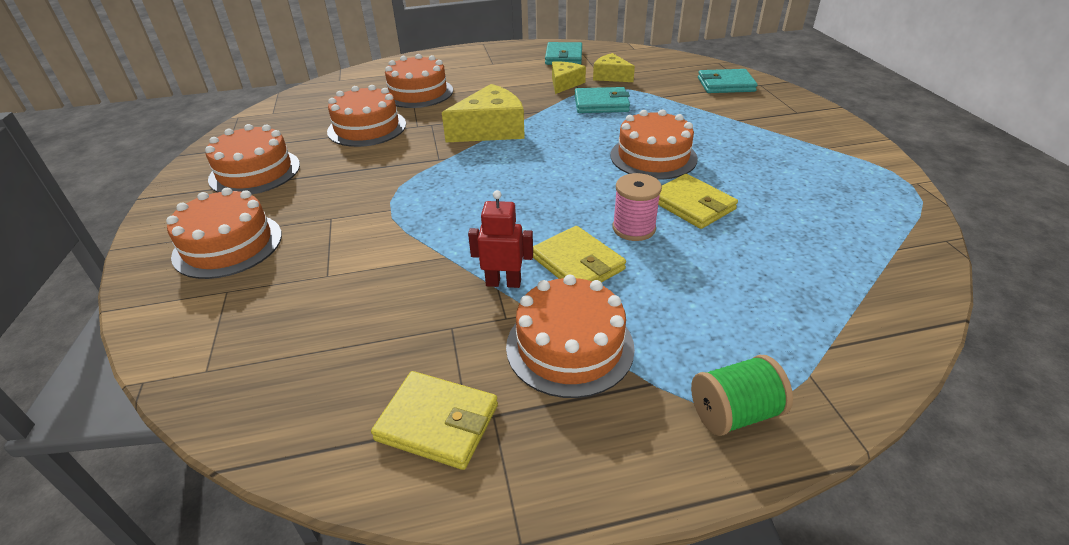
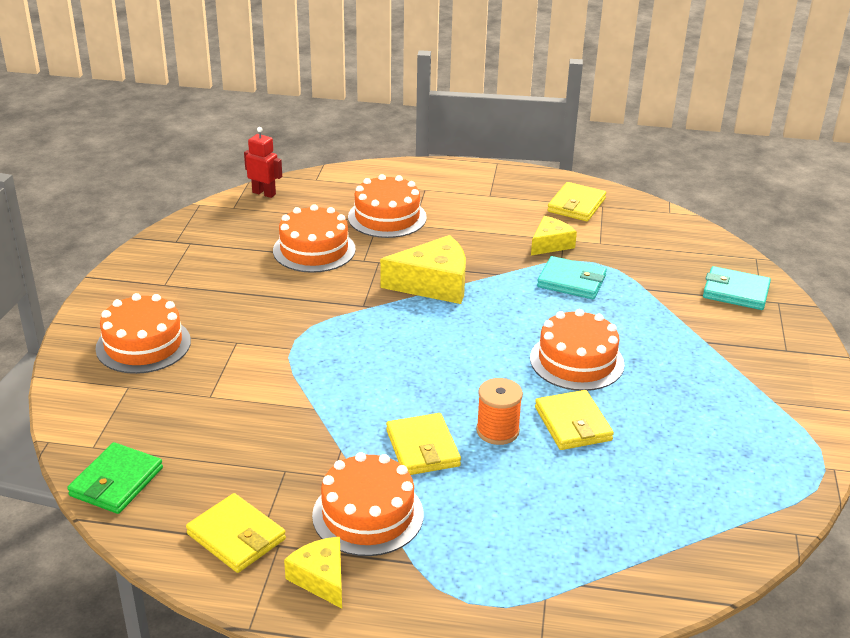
camera: 20 degrees right, 5 degrees down
(253, 404) = (116, 482): none -> green wallet
(255, 172) = (191, 275): orange cake -> none
(503, 282) = (348, 446): red robot -> red robot (264, 193)
(563, 57) = (576, 205): turquoise wallet -> yellow wallet
(611, 76) = (610, 247): yellow cheese -> yellow cheese (321, 578)
(634, 228) = (497, 431): pink spool -> orange spool
(734, 413) = (459, 604): green spool -> none

